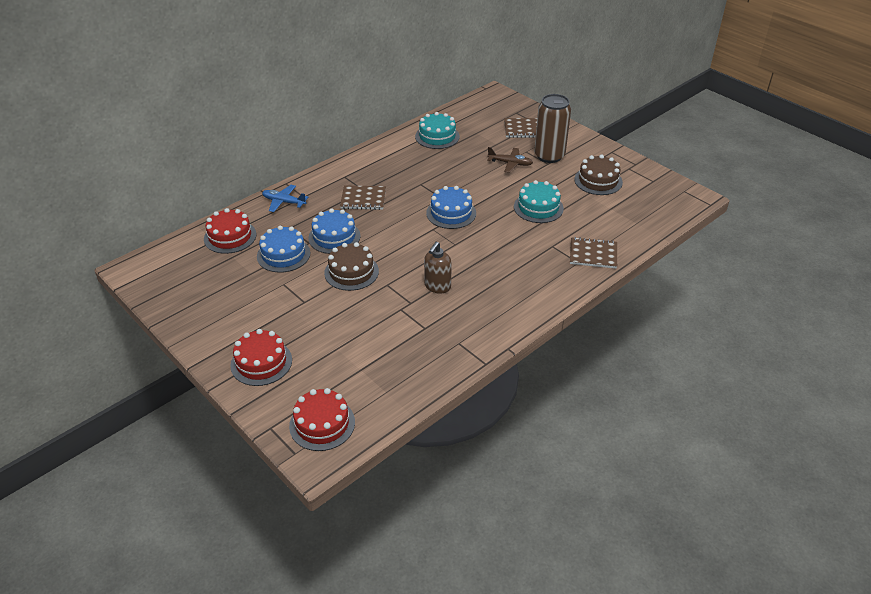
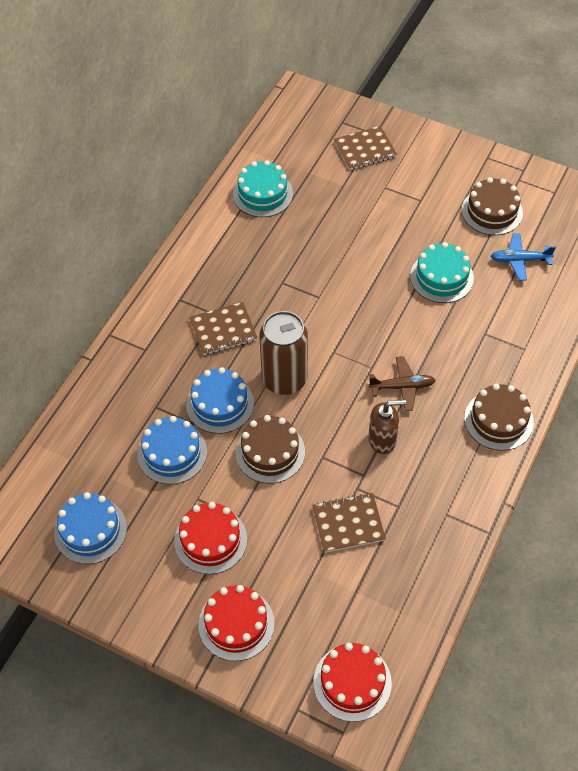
camera: 20 degrees left, 15 degrees up
(230, 236) = (87, 446): red cake -> red cake (210, 540)
(283, 202) = (124, 367): blue plane -> blue plane (519, 260)
(437, 286) = (382, 440): brown soap dispenser -> brown soap dispenser turned 105 degrees counterclockwise
(451, 213) = (342, 319): blue cake -> blue cake (90, 530)
(510, 163) = (375, 214): brown plane -> brown plane (402, 387)
(533, 298) = (498, 420): none -> brown cake
(549, 156) = (416, 187): brown can -> brown can (284, 379)
(593, 254) = (535, 331): brown notebook -> brown notebook (348, 523)

